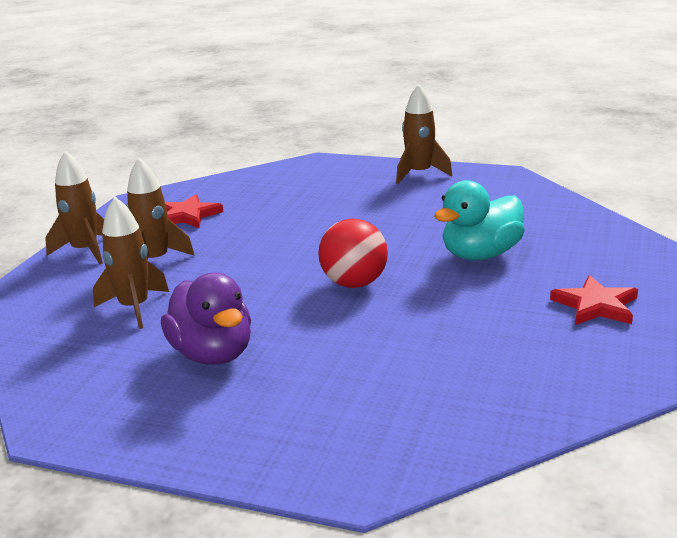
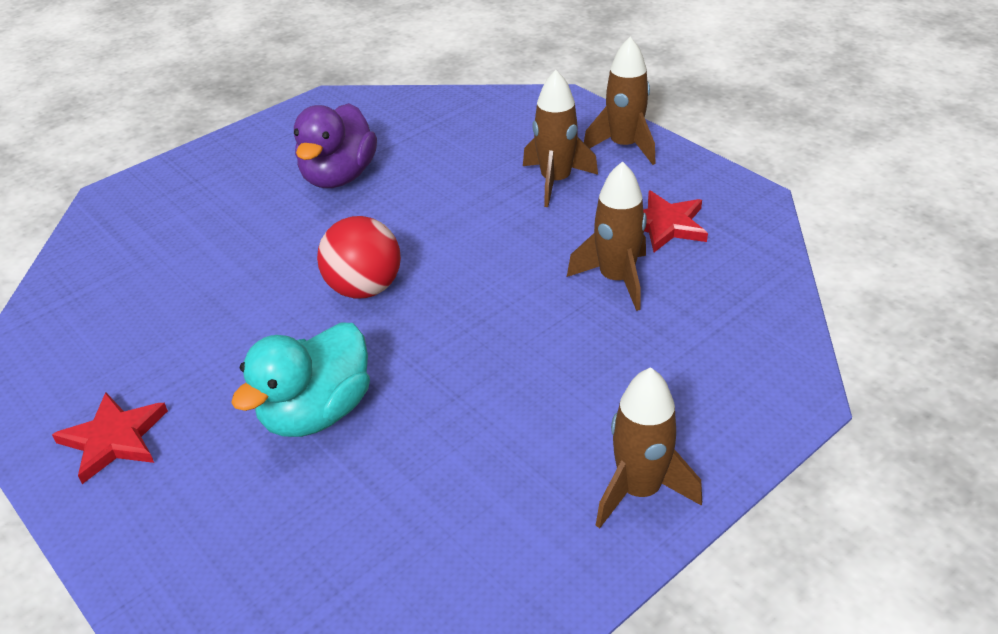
camera: 120 degrees right, 15 degrees up
(134, 308) = (464, 154): brown rocket -> brown rocket (616, 279)
(213, 354) = (339, 176): purple duck -> purple duck turned 75 degrees counterclockwise
(481, 255) = (316, 412): turquoise duck -> turquoise duck turned 135 degrees counterclockwise

